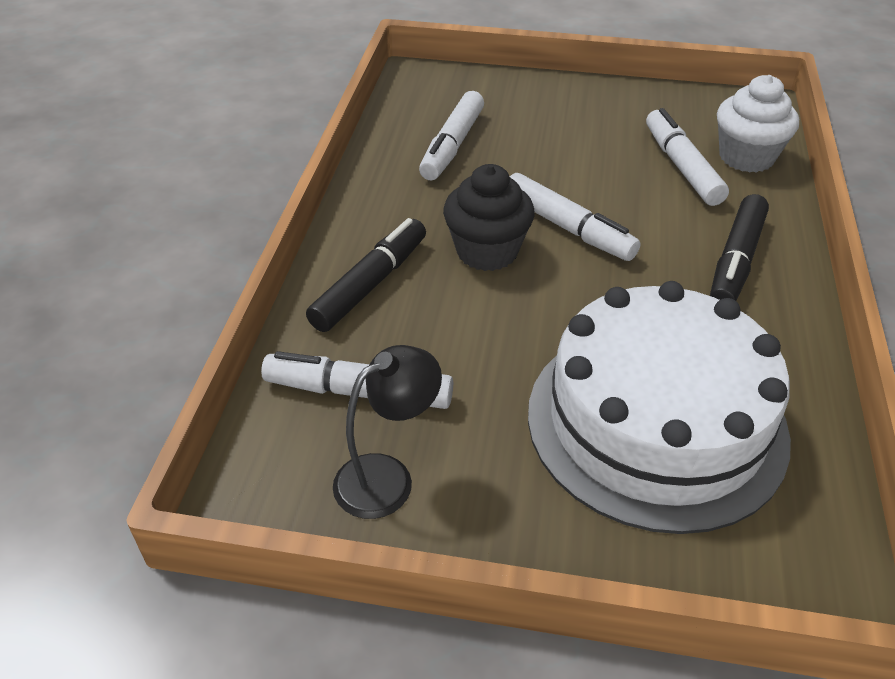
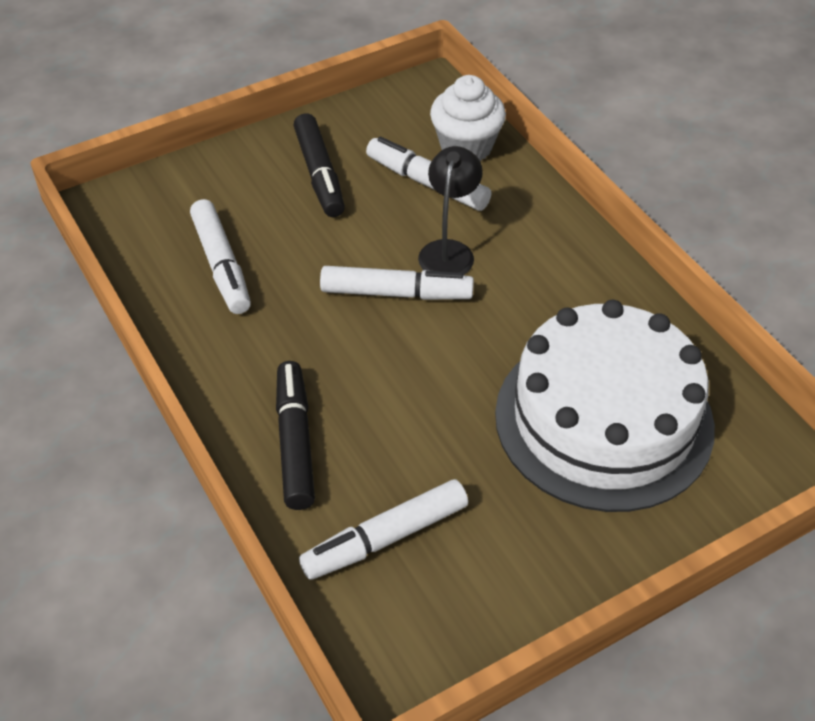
camera: 40 degrees left, 5 degrees up
(387, 477) = (475, 586): black lamp -> black lamp (449, 251)
(487, 251) = (356, 353): black cupcake -> none
(736, 260) = (540, 251): black marker -> black marker (319, 174)

